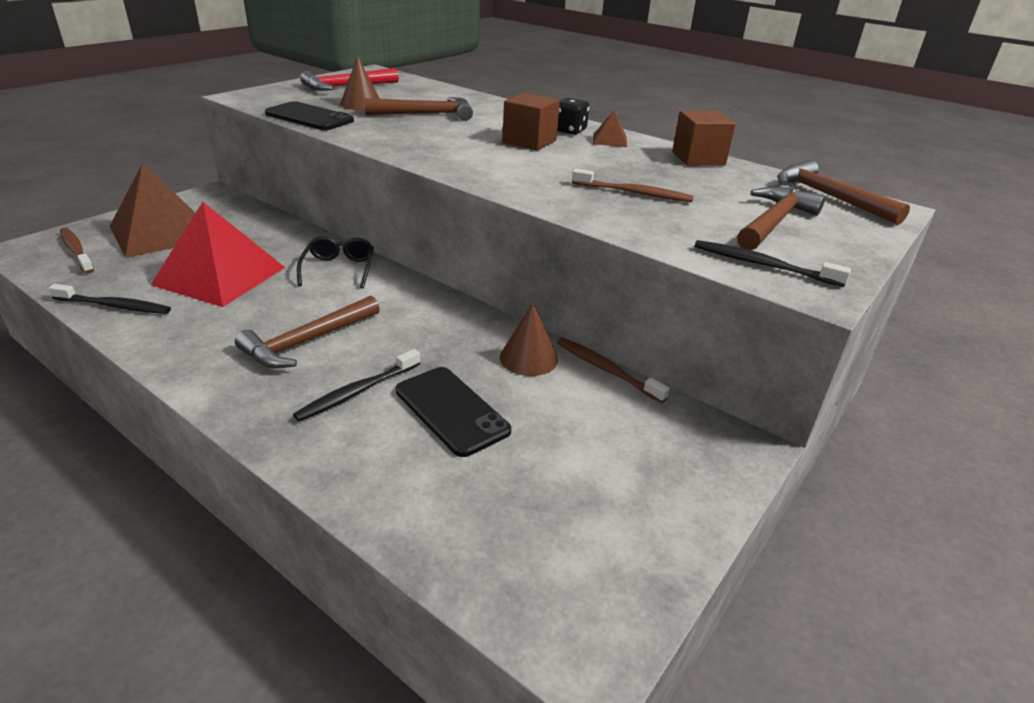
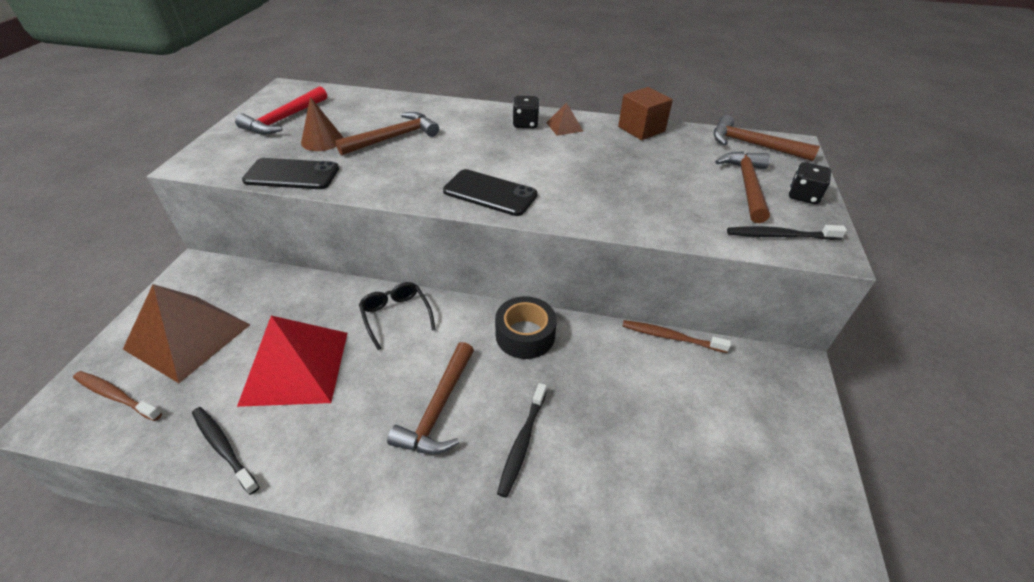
camera: 25 degrees left, 10 degrees up
(114, 306) = (224, 448): black toothbrush -> black toothbrush turned 120 degrees counterclockwise
(446, 318) = (525, 335): none -> black tape
(451, 410) = (603, 427): black phone -> black phone (490, 193)
(528, 358) = (613, 349): brown cone -> none
(529, 141) = (508, 147): brown cube -> none
(633, 193) = (636, 186): brown toothbrush -> none
(841, 246) = (803, 196): none -> black dice

